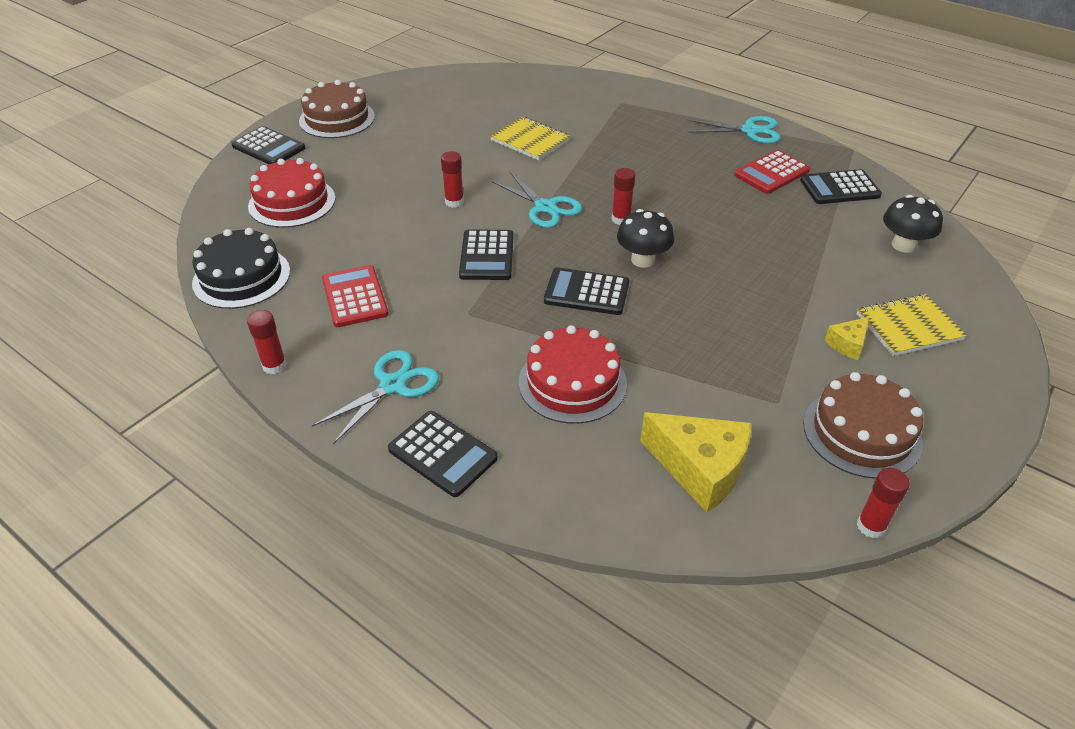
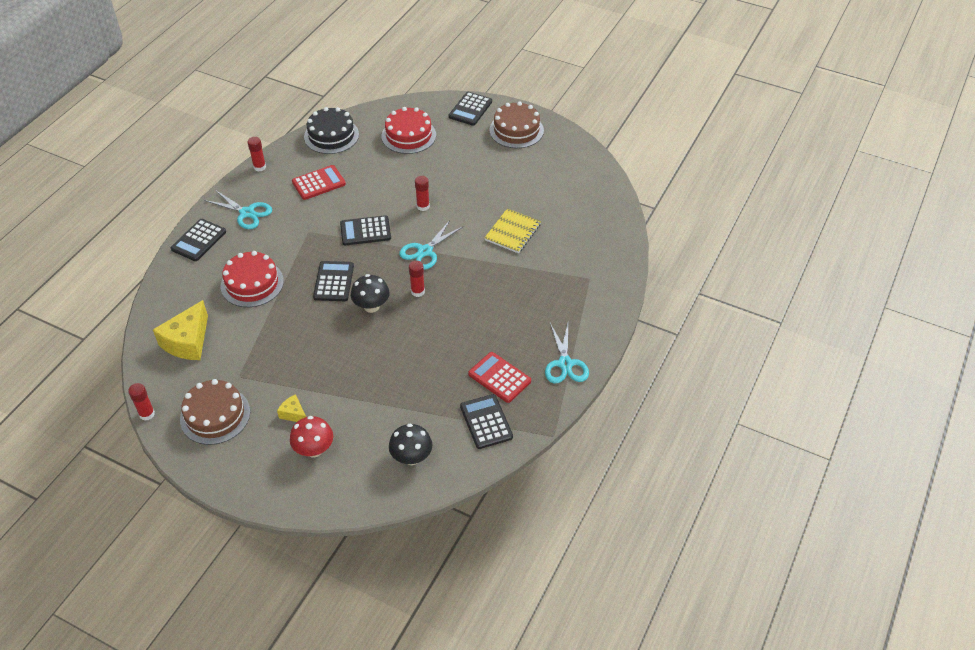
camera: 80 degrees right, 5 degrees up
(908, 327) = (314, 449): yellow notebook -> red mushroom

